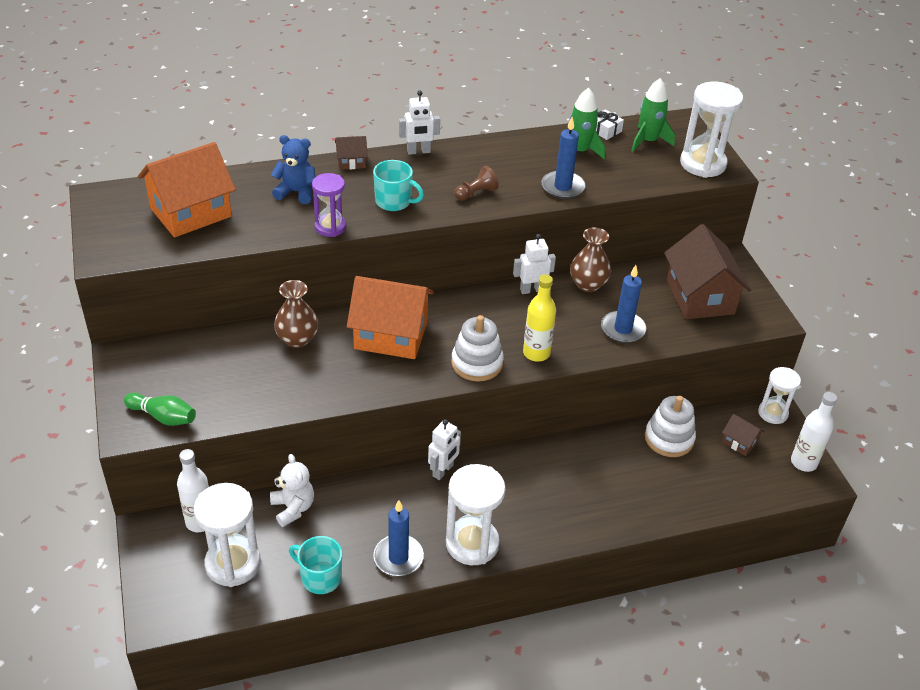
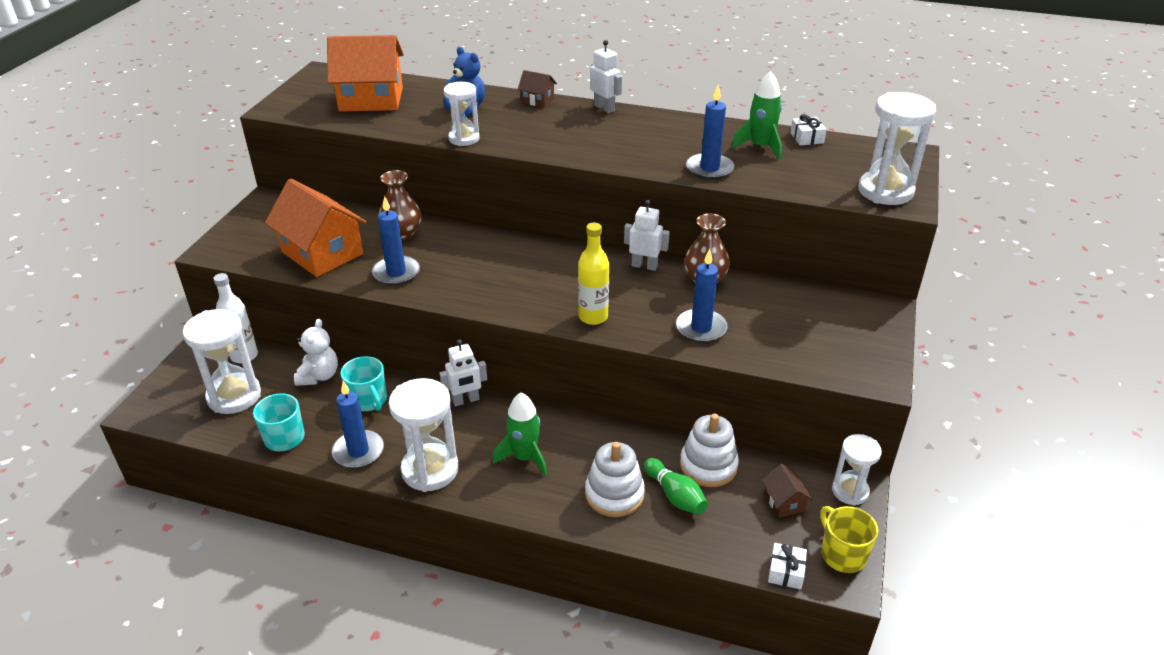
camera: 35 degrees right, 5 degrees down
(163, 417) = (246, 250): green bowling pin -> green bowling pin (675, 495)
(330, 227) = (464, 138): purple hourglass -> white hourglass
(334, 380) = (396, 273): none -> blue candle
(391, 335) = (479, 257): orange house -> orange house (322, 253)
(394, 202) = (539, 136): turquoise mug -> turquoise mug (368, 400)
(418, 151) = (604, 108): white robot -> white robot turned 150 degrees counterclockwise
(476, 193) = (619, 150): brown pawn -> none
(477, 363) = (529, 304): white stacking toy -> white stacking toy (614, 494)
(648, 141) = (844, 157): green rocket -> green rocket (524, 457)
(700, 297) = (815, 330): brown house -> none
(781, 493) = (786, 572): none -> white gift
(803, 462) = (842, 554): white bottle -> yellow mug

